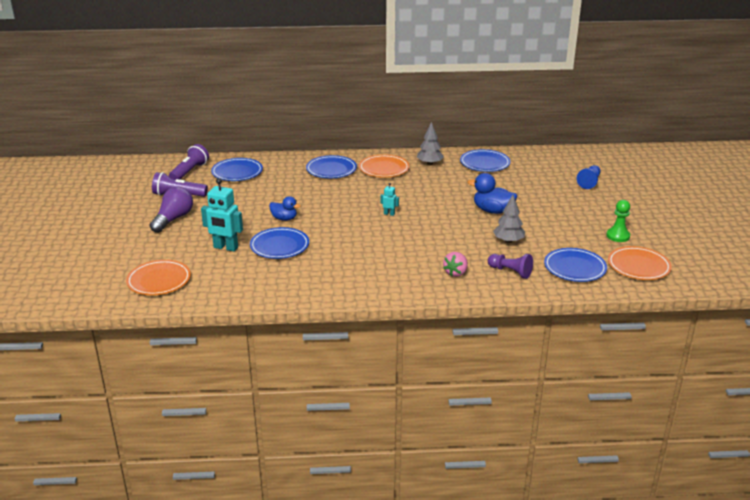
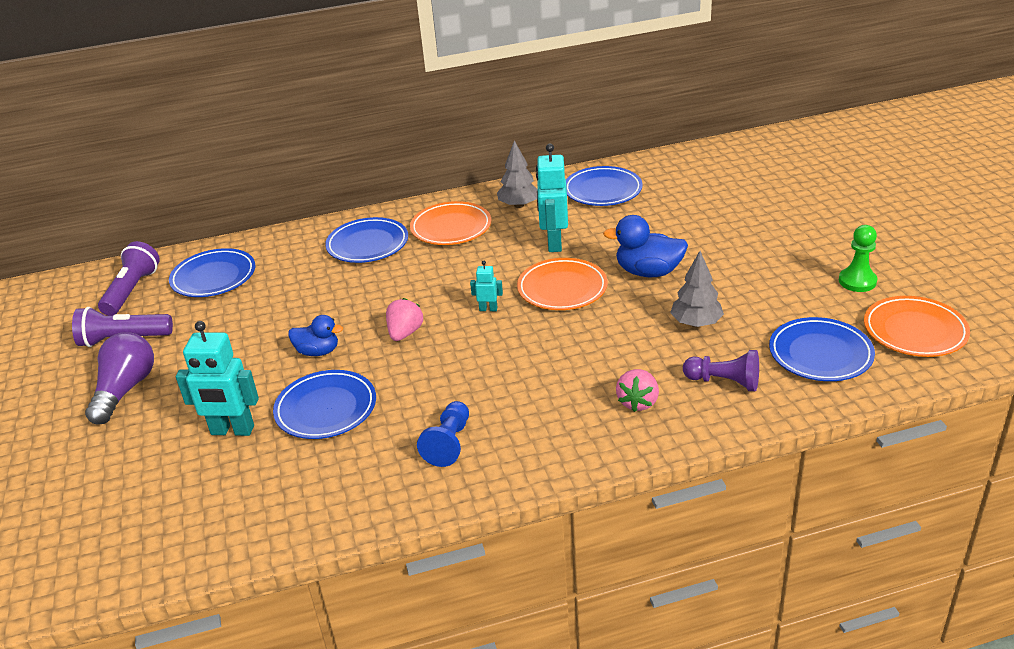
camera: 10 degrees left, 5 degrees up
(159, 281) = (128, 527): orange plate -> orange plate (562, 288)
(336, 218) = (405, 333): none -> pink strawberry
(442, 187) = (554, 243): none -> turquoise robot
(589, 182) = (771, 195): blue pawn -> blue pawn (449, 443)

